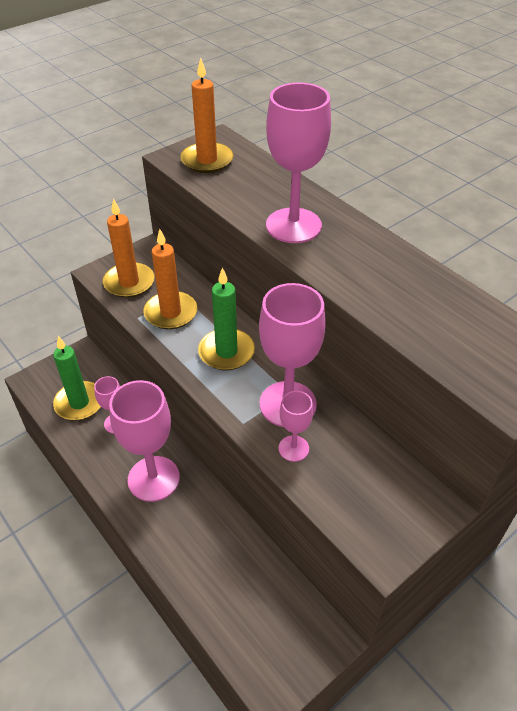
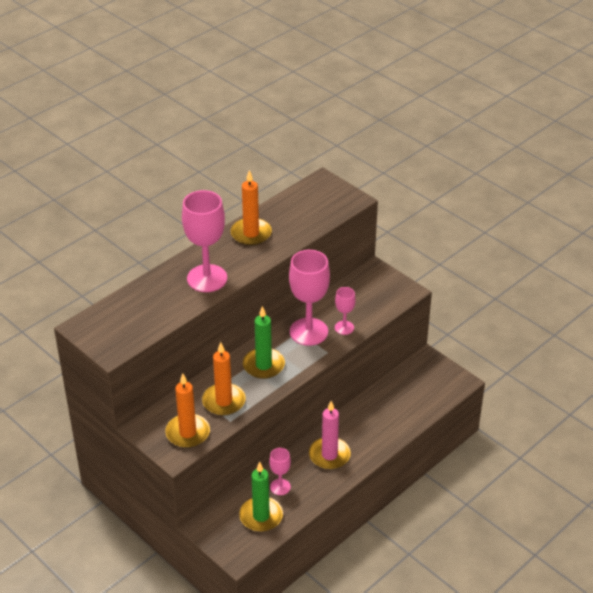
camera: 95 degrees left, 5 degrees down
(153, 478) = (329, 455): pink goblet -> pink candle
(207, 160) = (118, 330): orange candle -> orange candle (251, 234)

